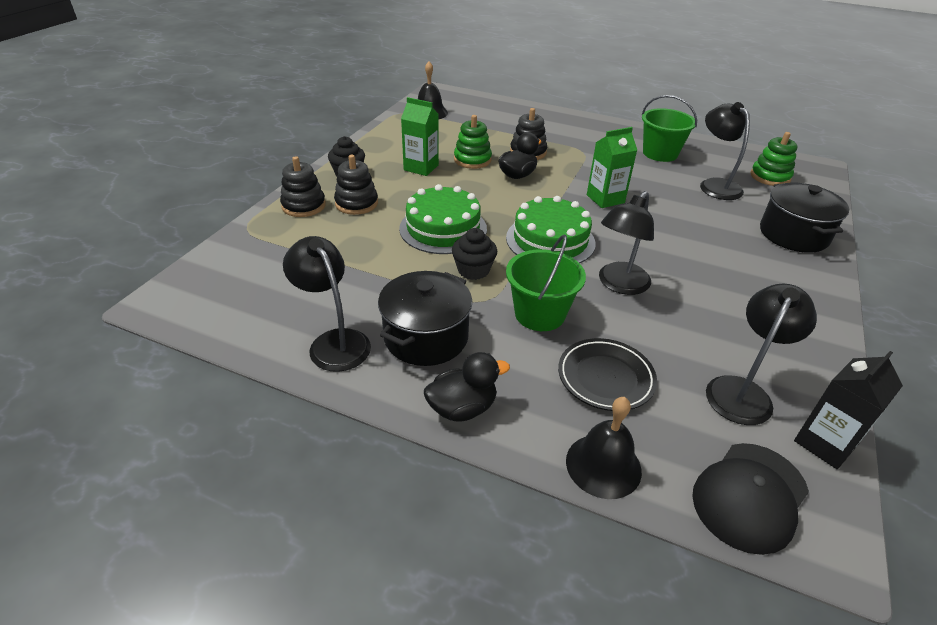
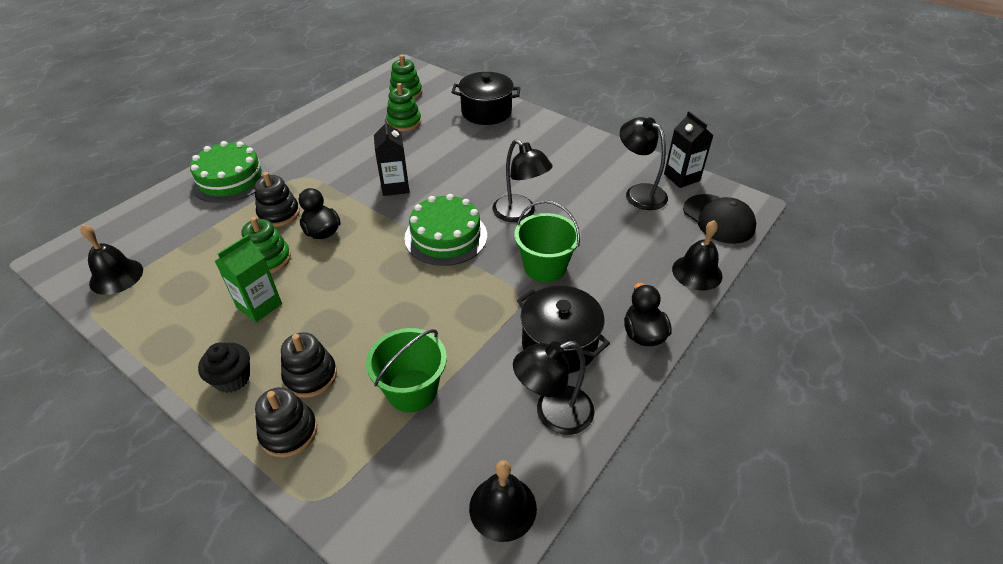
camera: 75 degrees left, 5 degrees up
(233, 321) = (502, 507): none -> black bell
(443, 228) = (396, 306): green cake -> green cake (230, 179)
(473, 270) = (473, 296): black cupcake -> none
(605, 199) = (395, 186): green carton -> black carton
(605, 378) = (620, 250): black plate -> none
(660, 153) = (335, 133): green bucket -> green bucket (412, 390)
(715, 185) = (404, 122): black lamp -> green stacking toy

